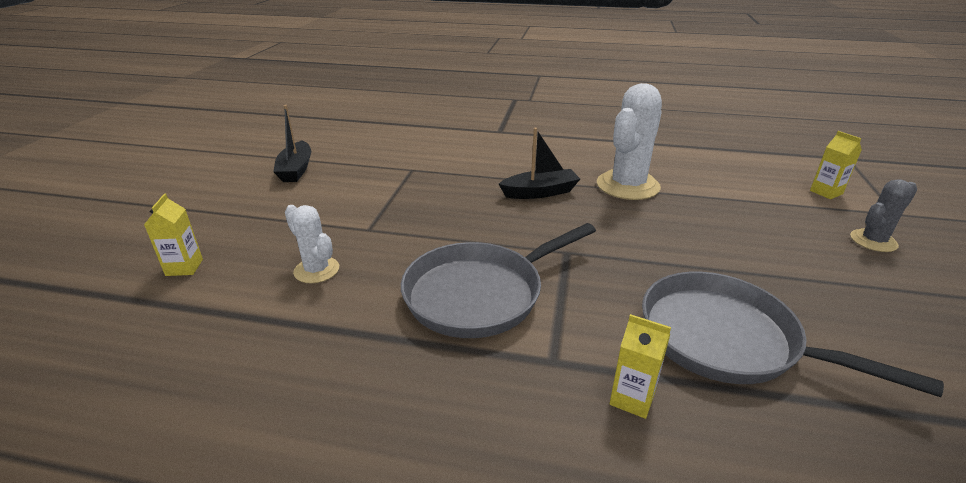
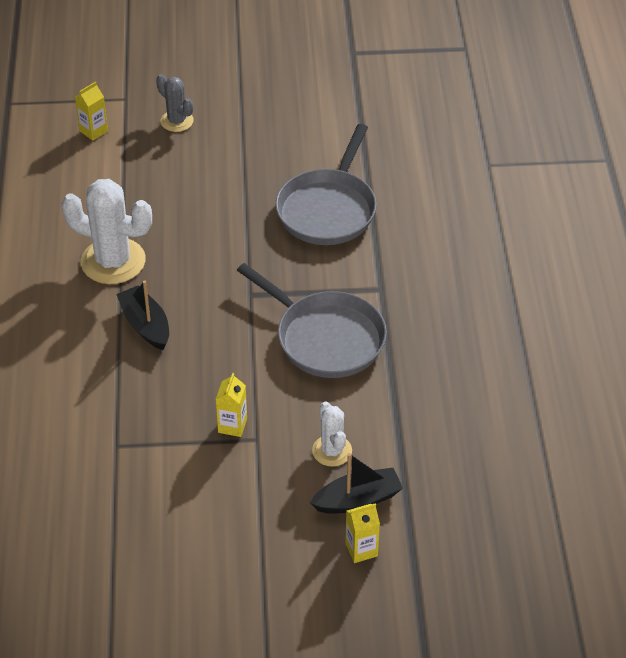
camera: 105 degrees left, 15 degrees up
(296, 170) = (144, 560): black boat -> black boat (358, 500)
(316, 270) = (332, 451): white cactus -> white cactus turned 45 degrees counterclockwise
(632, 399) = (397, 252): yellow carton -> yellow carton (232, 425)

